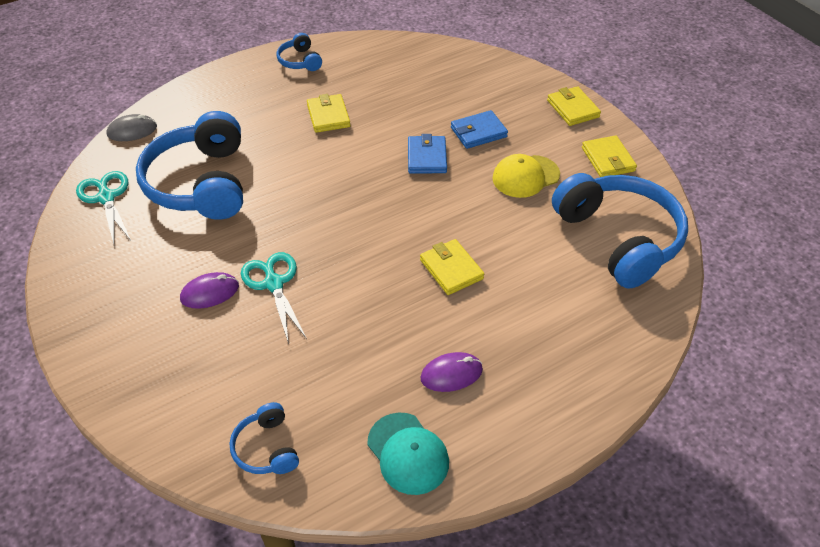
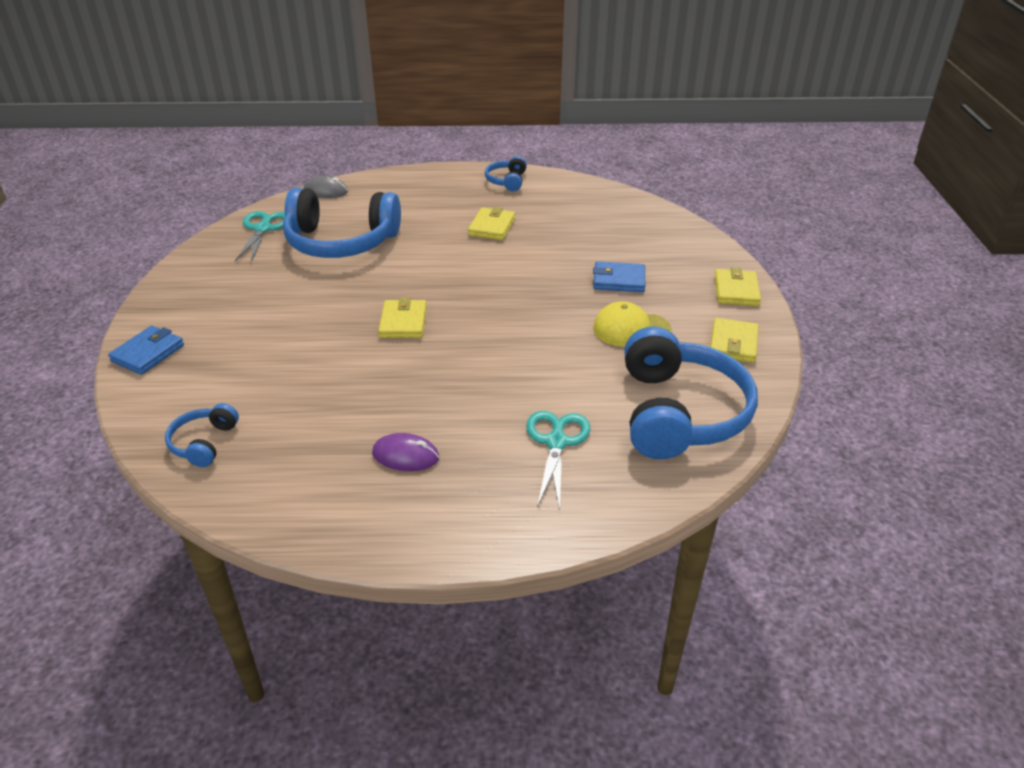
camera: 30 degrees right, 10 degrees down
(201, 183) = (341, 242): blue headphones -> blue headphones turned 105 degrees counterclockwise
(210, 292) = (272, 318): purple mouse -> none
(274, 283) = (326, 330): turquoise scissors -> turquoise scissors (556, 442)
(408, 453) = (308, 498): turquoise cap -> none
(427, 157) = (549, 284): blue wallet -> blue wallet (148, 353)
(451, 269) = (486, 376): yellow wallet -> yellow wallet (403, 322)

